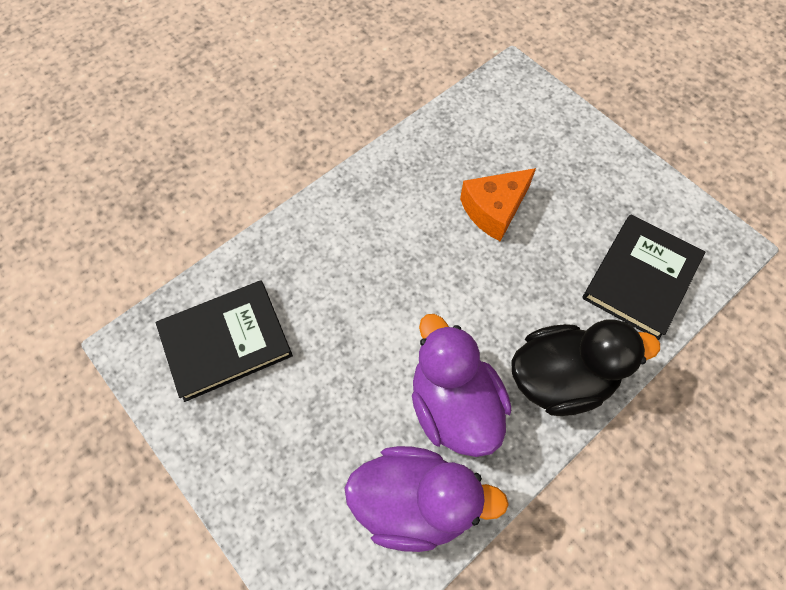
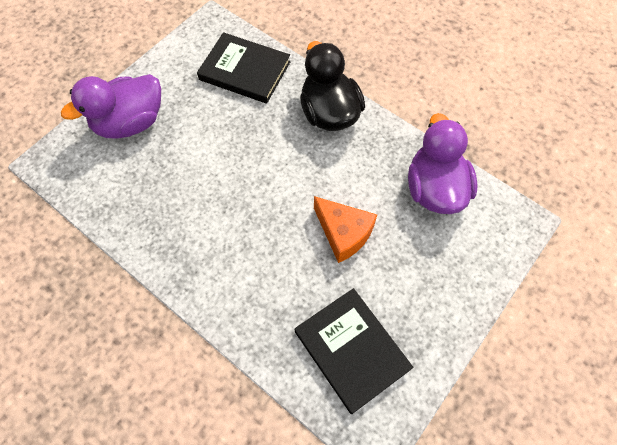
camera: 100 degrees left, 0 degrees up
(453, 405) = (363, 174): purple duck -> purple duck (130, 123)
(494, 210) = (196, 164): orange cheese -> orange cheese (343, 233)

